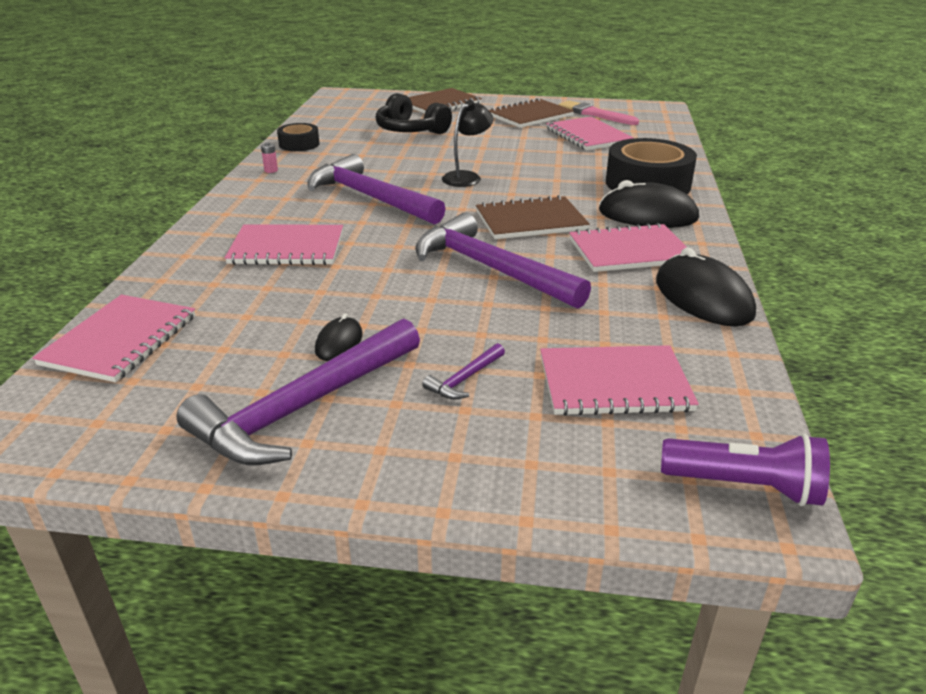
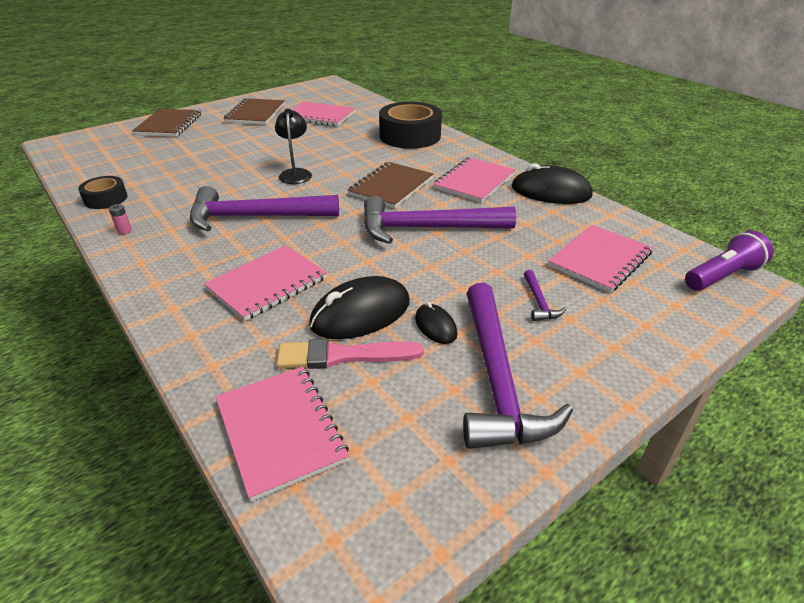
camera: 45 degrees left, 5 degrees up
(410, 130) = (185, 153): black headphones -> none
(594, 114) = (296, 99): pink brush -> pink brush (343, 356)
(647, 215) = (444, 155): black mouse -> black mouse (360, 313)

